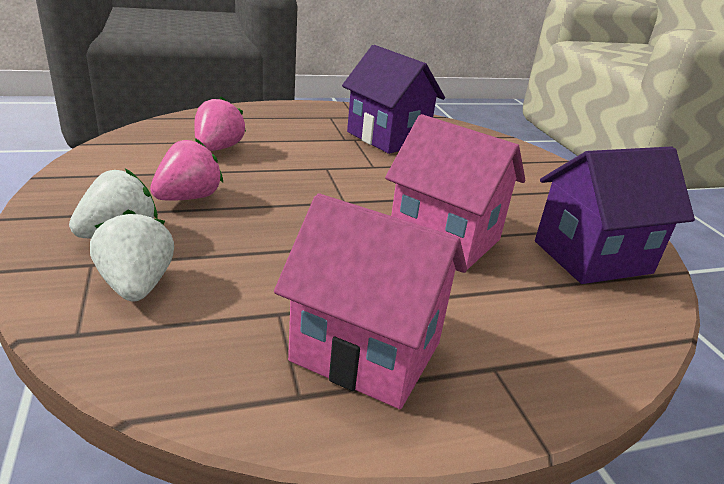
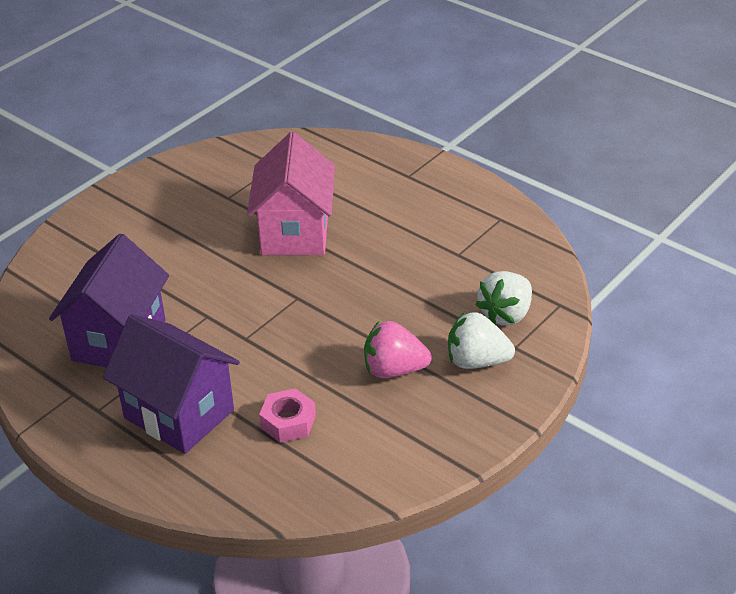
camera: 120 degrees left, 10 degrees up
(218, 148) = (288, 422): pink strawberry -> pink nut
(366, 352) = (448, 214): pink house -> none
(592, 257) = (244, 171): purple house -> purple house (179, 414)

